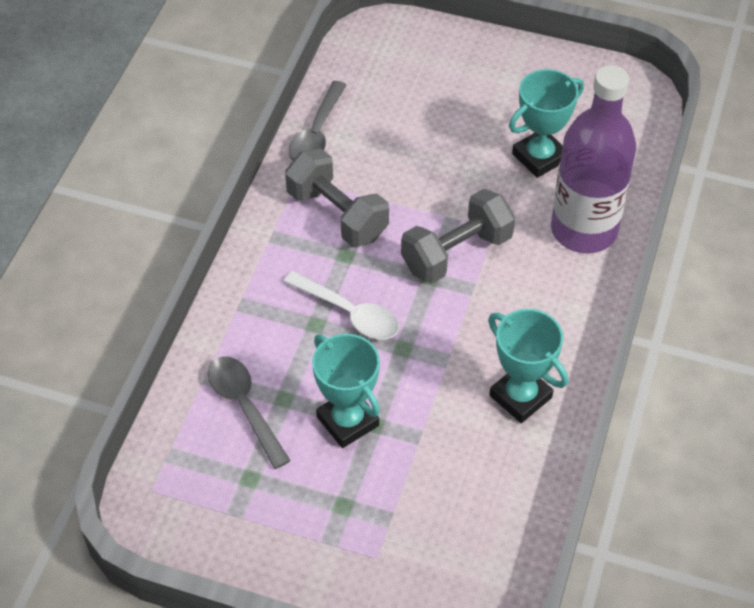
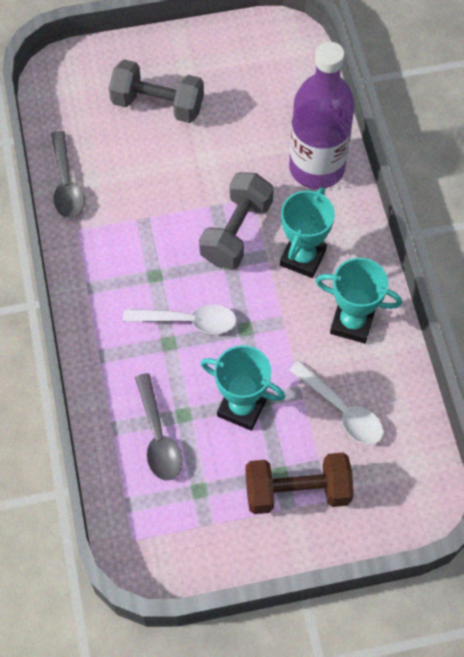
camera: 30 degrees left, 10 degrees up
(244, 406) = (158, 436): grey spoon -> grey spoon turned 135 degrees counterclockwise
(337, 214) = (127, 245): grey dumbbell -> grey dumbbell (158, 104)
(349, 532) = (297, 491): none -> brown dumbbell
(451, 477) = (342, 410): none -> white spoon
(539, 157) = (248, 123): turquoise trophy -> turquoise trophy (303, 257)

